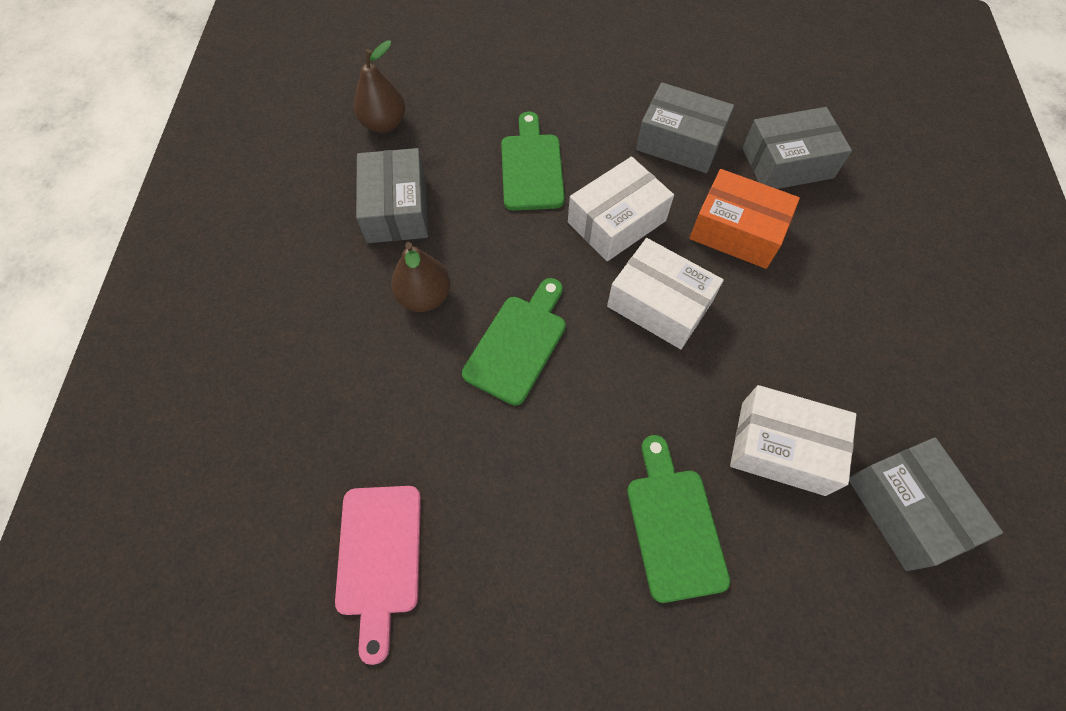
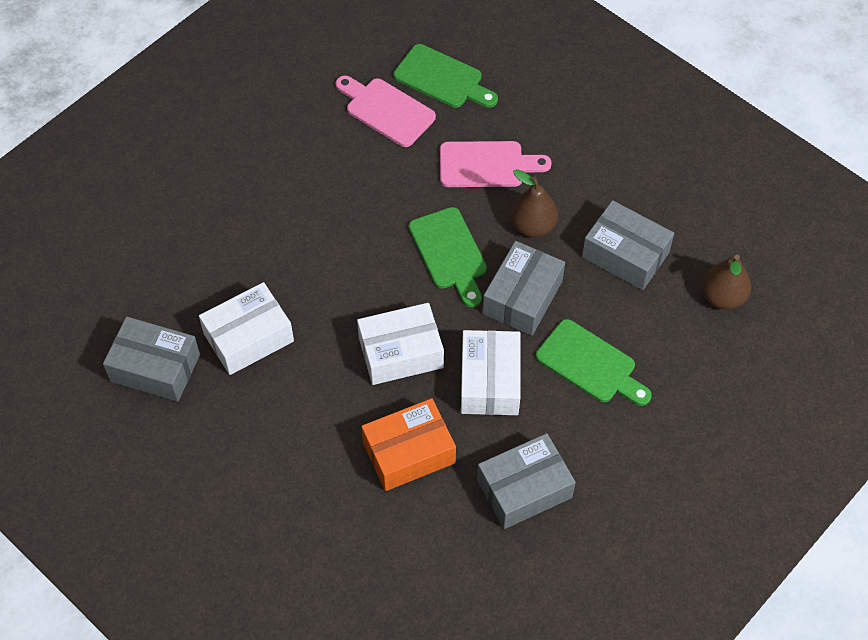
camera: 130 degrees right, 5 degrees down
(379, 389) = (487, 165): none -> pink cutting board
(674, 525) = (267, 247): green cutting board -> green cutting board (442, 79)
(787, 163) = (433, 549): grey box -> grey box (522, 297)

